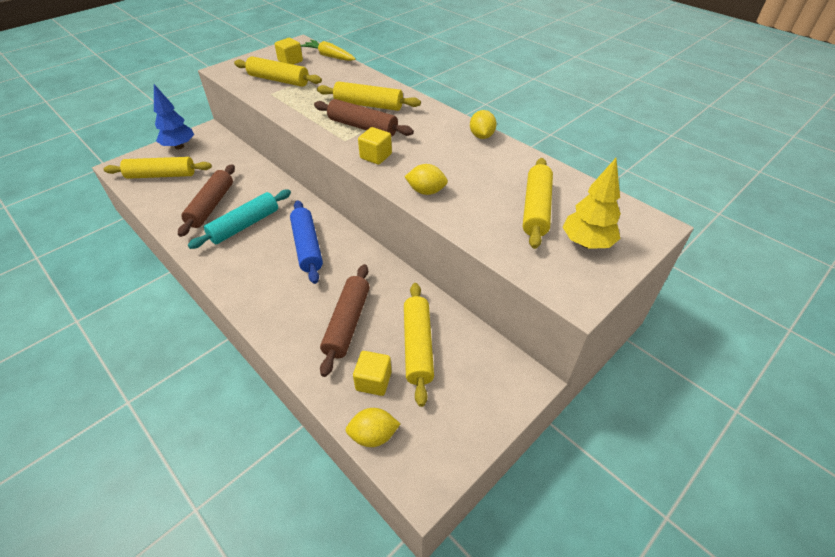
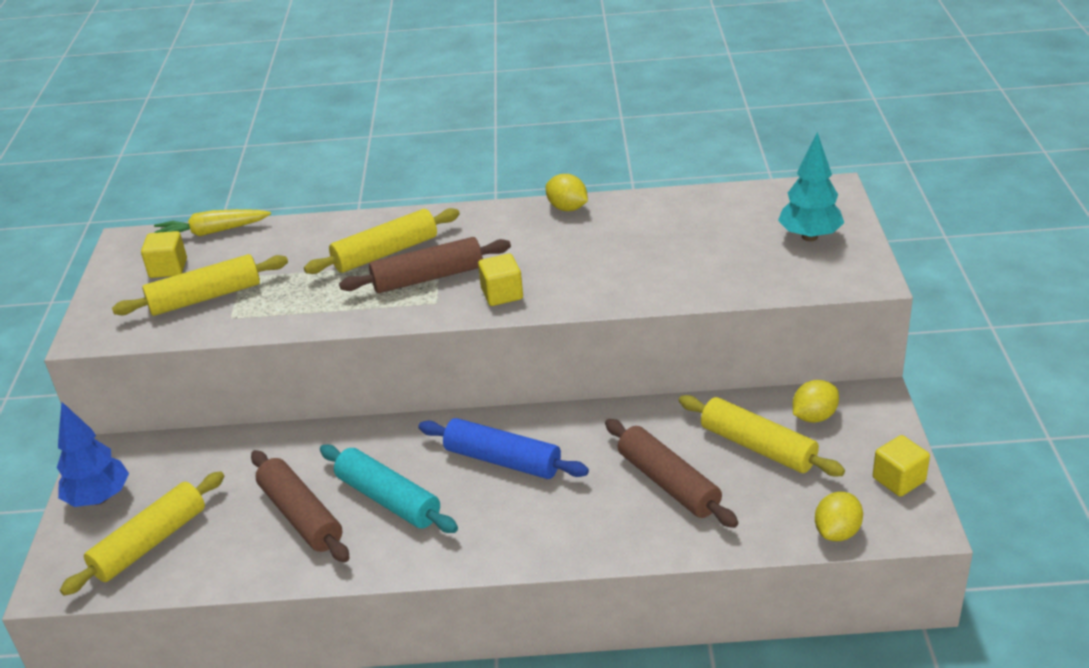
camera: 45 degrees left, 10 degrees down
(245, 225) = (388, 499): turquoise rolling pin -> turquoise rolling pin turned 45 degrees counterclockwise
(373, 381) = (770, 500): yellow cube -> yellow cube (898, 479)
(426, 191) = (613, 289): yellow lemon -> yellow lemon (814, 416)
(536, 209) = (728, 238): yellow rolling pin -> none
(586, 243) = (809, 237): yellow tree -> turquoise tree

